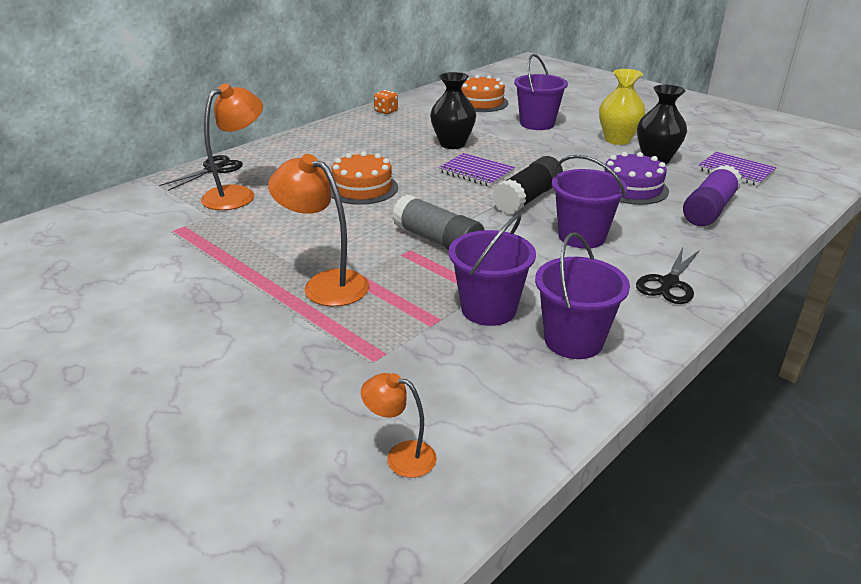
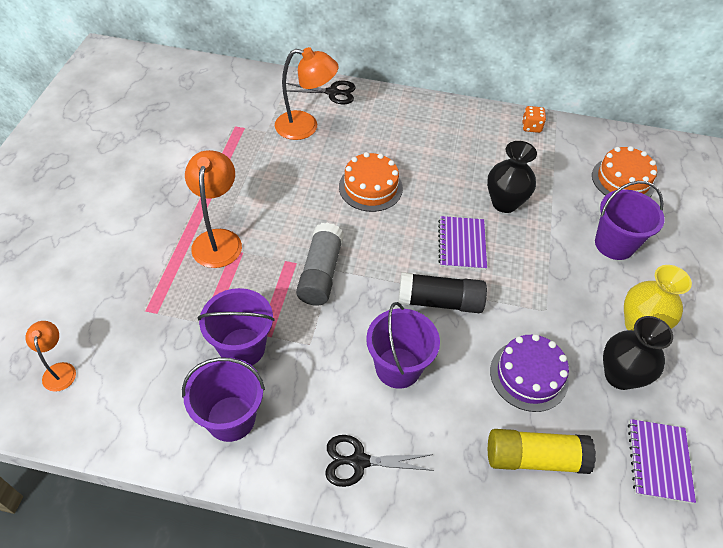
camera: 55 degrees right, 20 degrees up
(709, 210) = (534, 458): purple glue stick -> yellow glue stick

